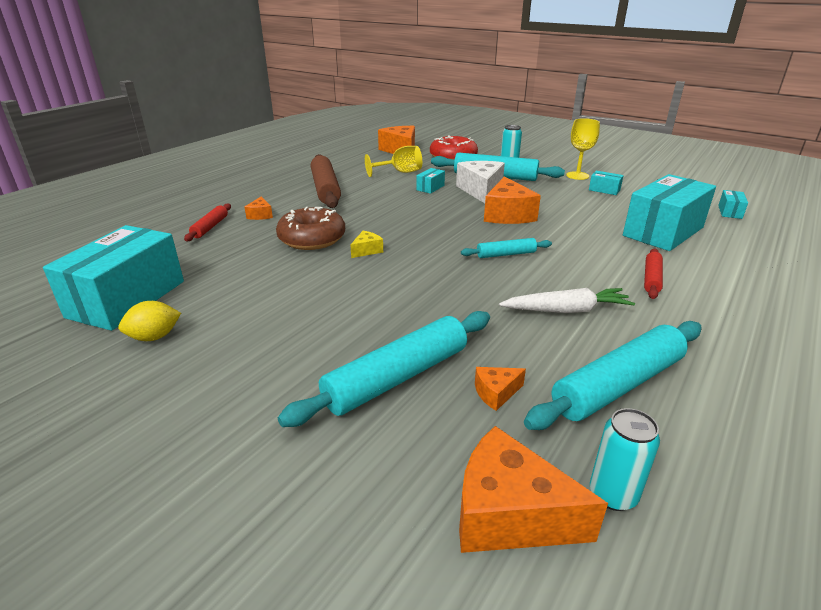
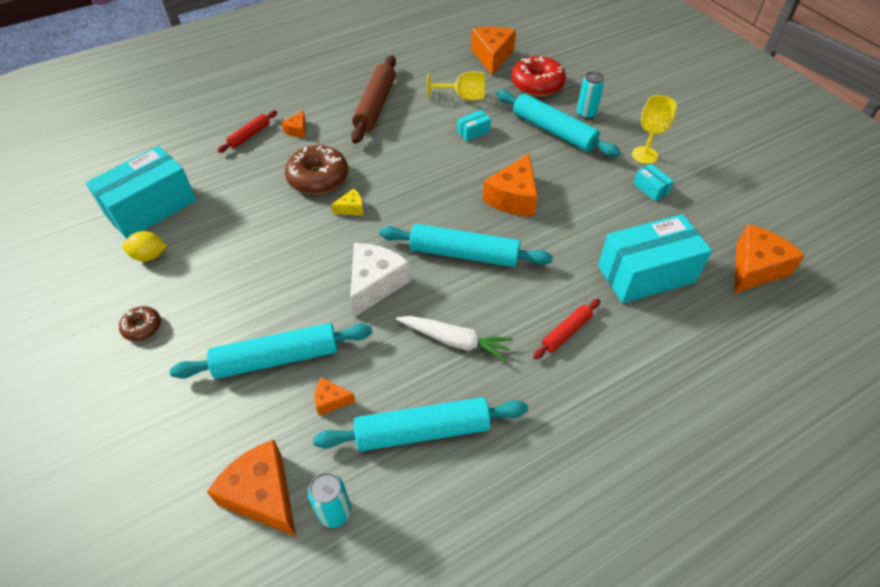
camera: 25 degrees right, 20 degrees up
(192, 402) = (142, 327): none -> brown donut
(481, 190) = (519, 151): white cheese -> white cheese (375, 284)
(506, 254) = (464, 254): turquoise rolling pin -> turquoise rolling pin, size x1.90
(730, 212) = (755, 268): turquoise box -> orange cheese

